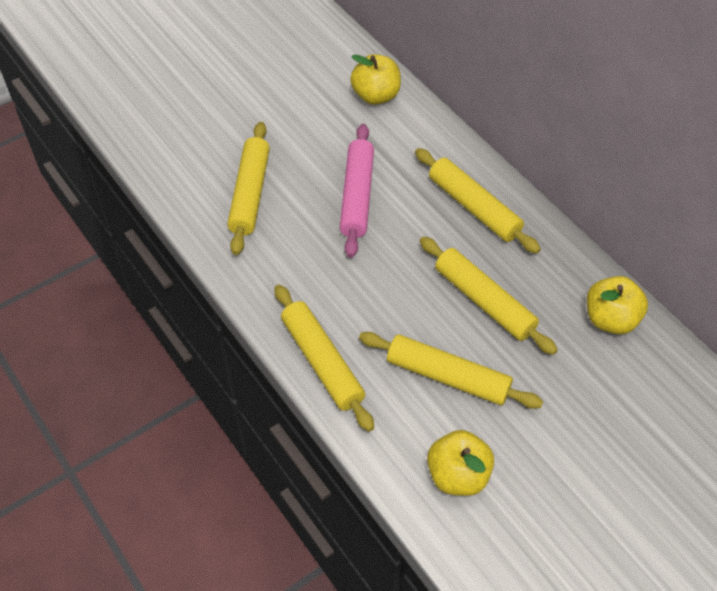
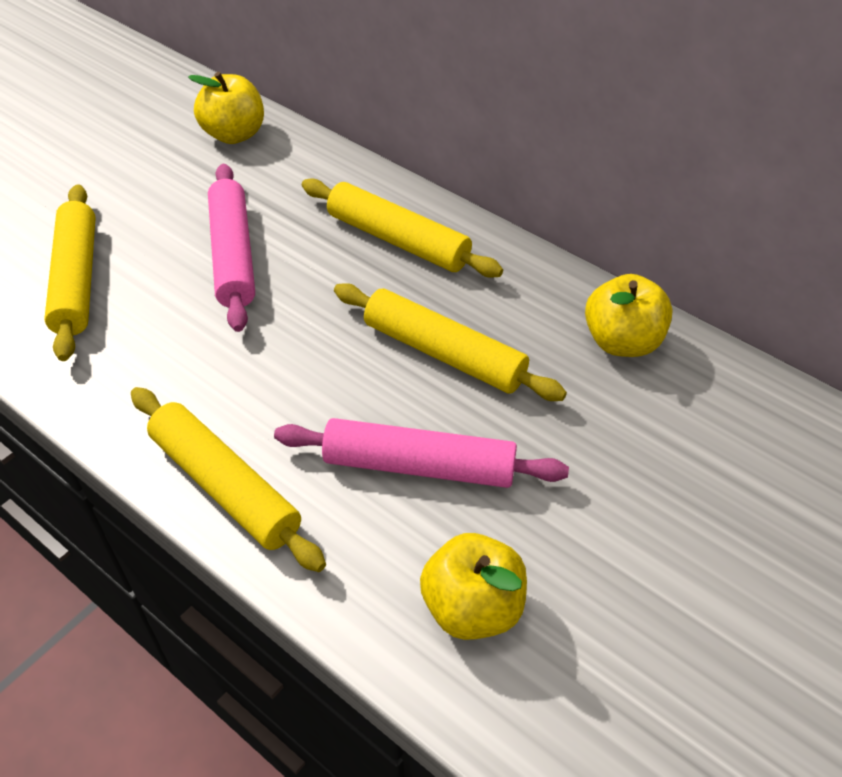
camera: 15 degrees left, 5 degrees down
(447, 377) = (419, 466): yellow rolling pin -> pink rolling pin

